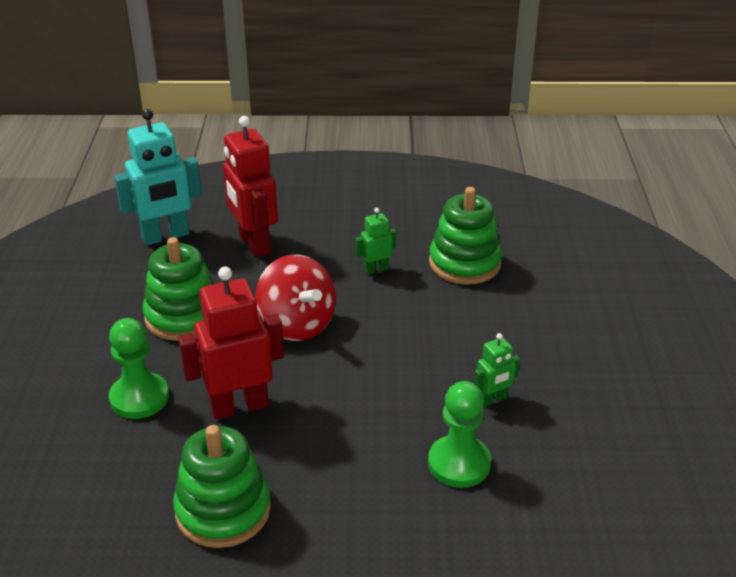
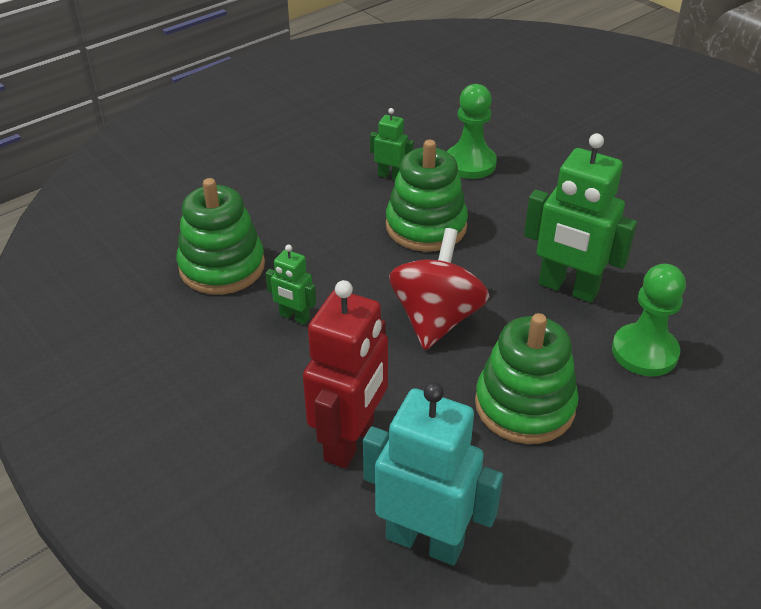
camera: 130 degrees left, 5 degrees up
(223, 510) = (653, 234): green stacking toy -> green stacking toy (426, 226)
(239, 406) = (568, 288): red robot -> green robot

